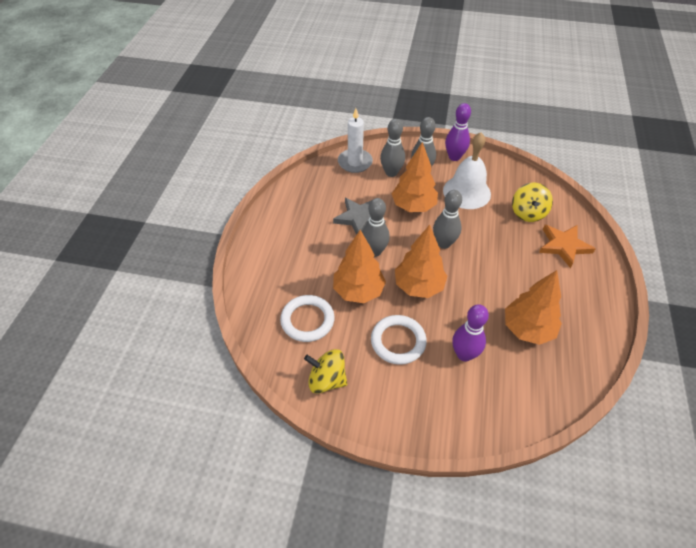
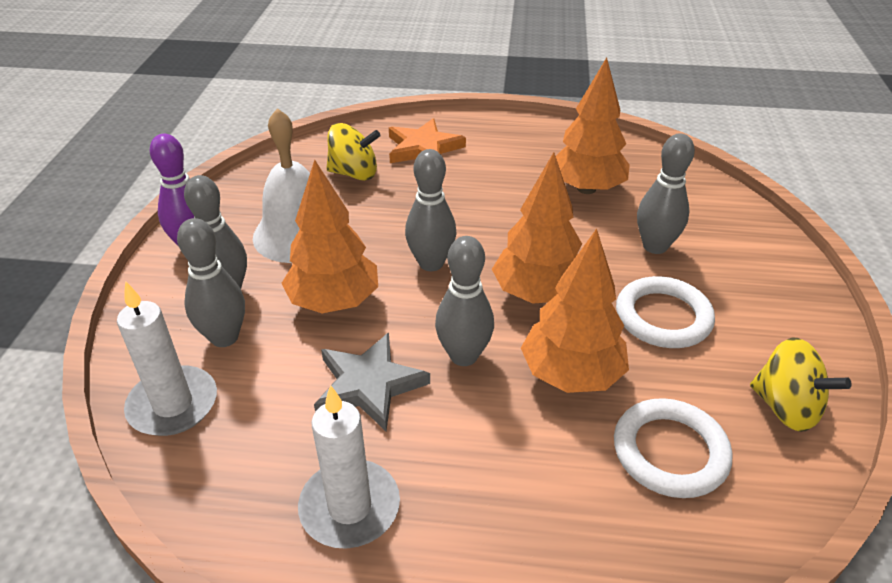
camera: 95 degrees left, 10 degrees down
(299, 212) = (350, 507): none -> white candle
(327, 380) = (785, 407): yellow spinning top -> yellow spinning top turned 60 degrees counterclockwise
(464, 354) = (655, 246): purple bowling pin -> grey bowling pin

